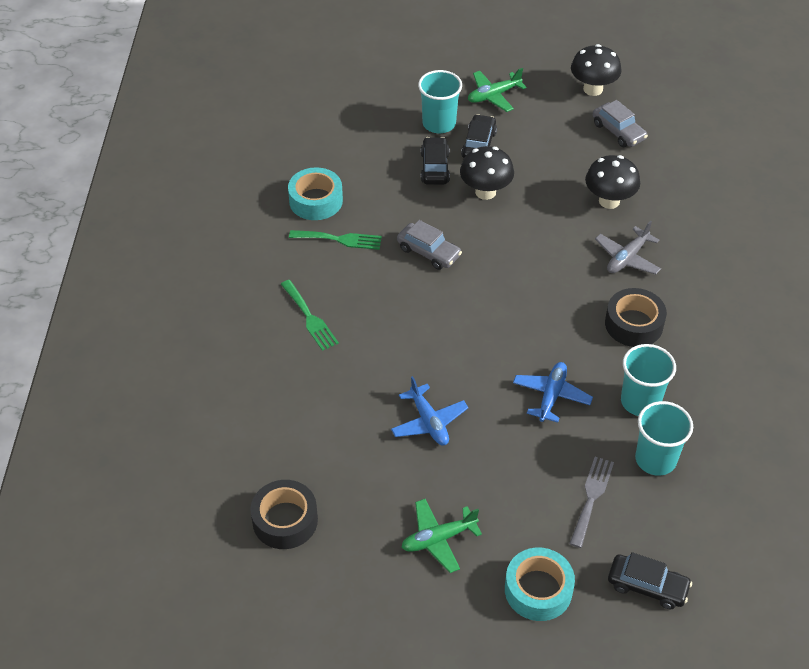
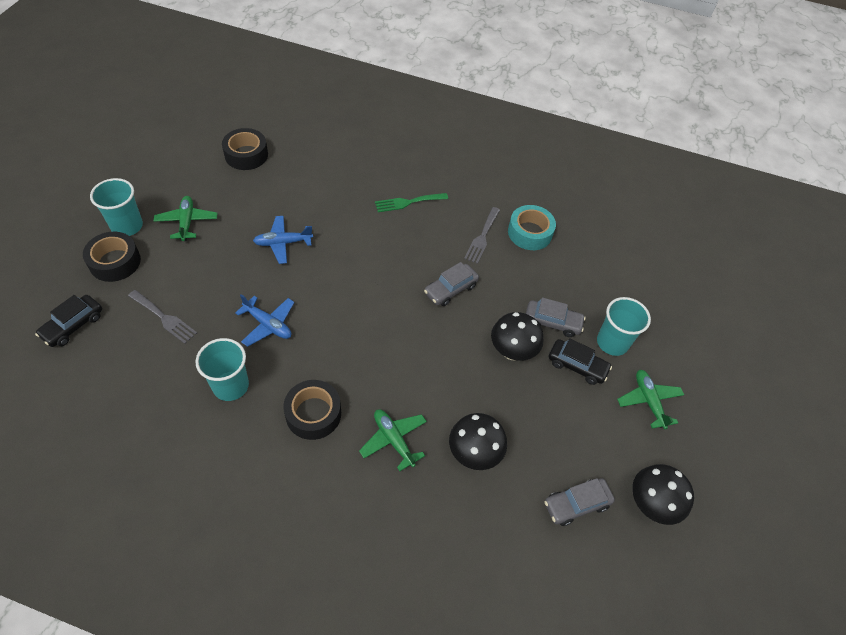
camera: 100 degrees right, 5 degrees up
(340, 239) = (482, 237): green fork -> grey fork
(435, 167) = (552, 322): black car -> grey car
(538, 590) = (115, 262): turquoise tape -> black tape
(627, 258) = (393, 440): grey plane -> green plane
(655, 459) = (171, 374): turquoise cup -> turquoise cup (127, 226)

